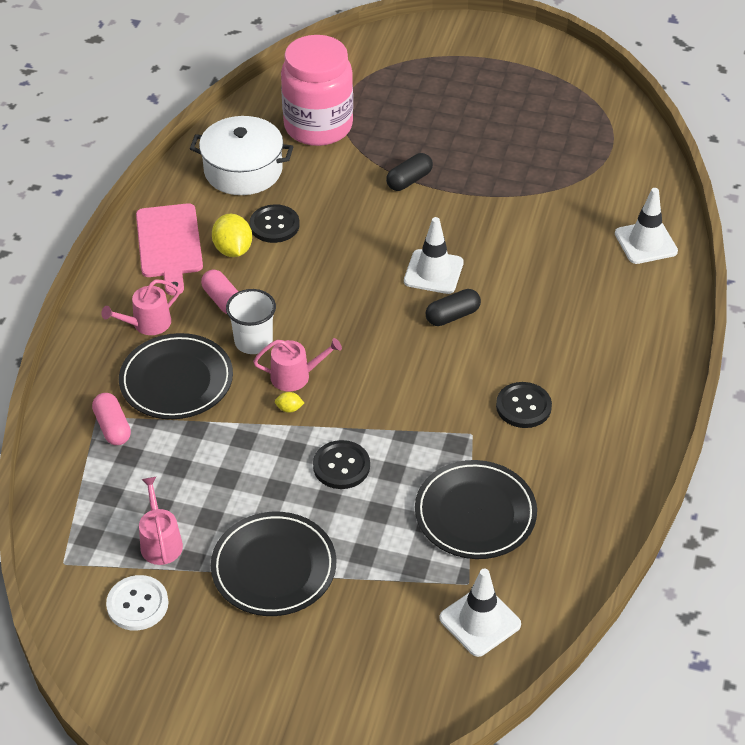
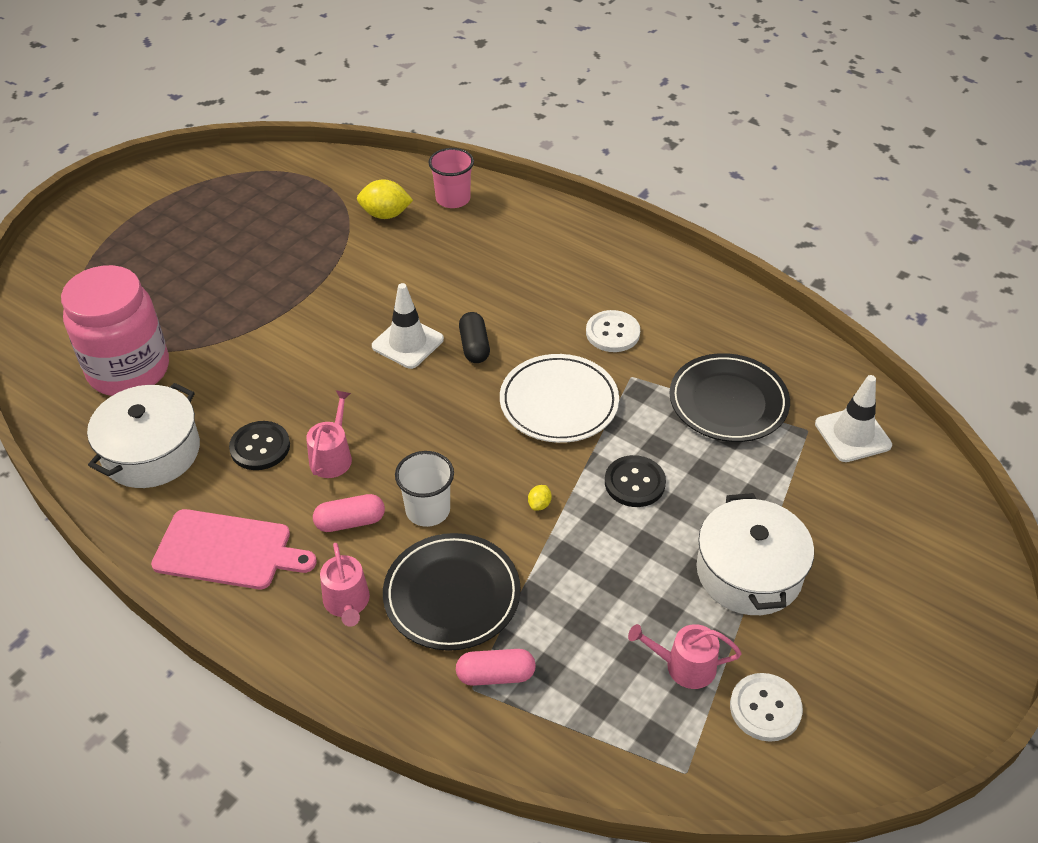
camera: 70 degrees left, 0 degrees up
(233, 250) = (275, 493): yellow lemon -> yellow lemon (385, 215)
(274, 567) = (749, 572): black plate -> white pot
(295, 376) = (496, 487): pink watering can -> pink watering can (332, 456)
(409, 180) = (266, 323): black capsule -> none
(412, 391) = (559, 402): none -> white plate
(523, 406) = (612, 333): black button -> white button
(645, 242) = (453, 199): white traffic cone -> pink cup

